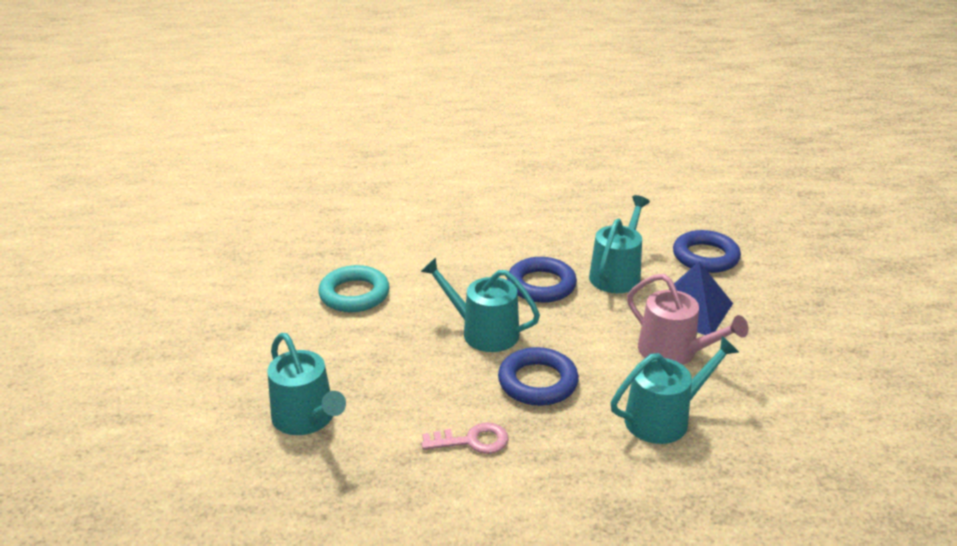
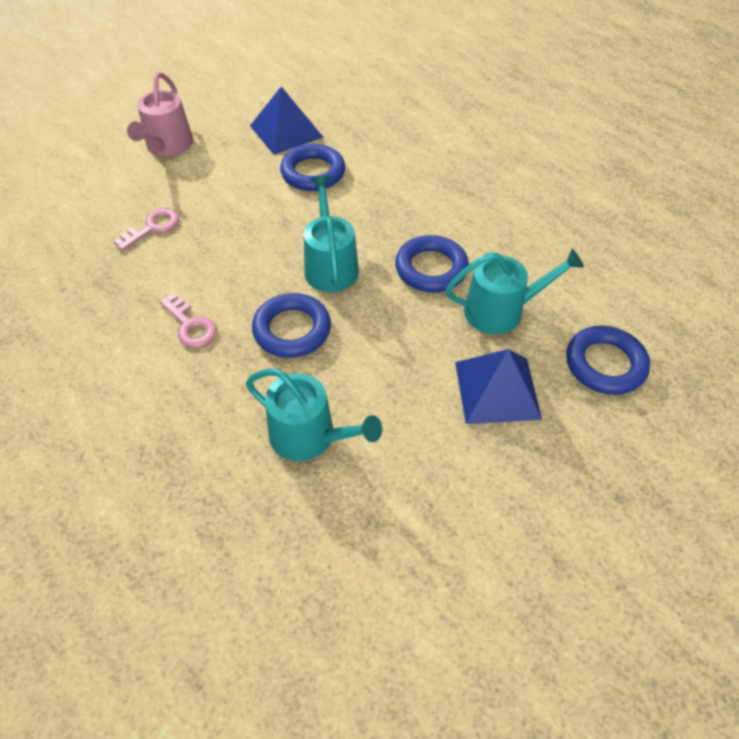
camera: 55 degrees right, 20 degrees up
(276, 286) = (286, 131): none -> blue pyramid
(307, 418) = (153, 227): turquoise watering can -> pink key
(354, 294) = (313, 172): turquoise ring -> blue ring
(673, 352) = (415, 404): pink watering can -> pink watering can (167, 146)

